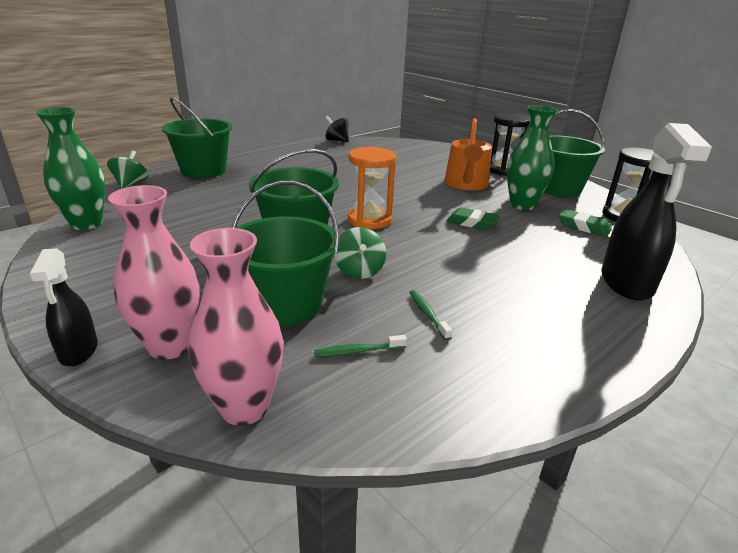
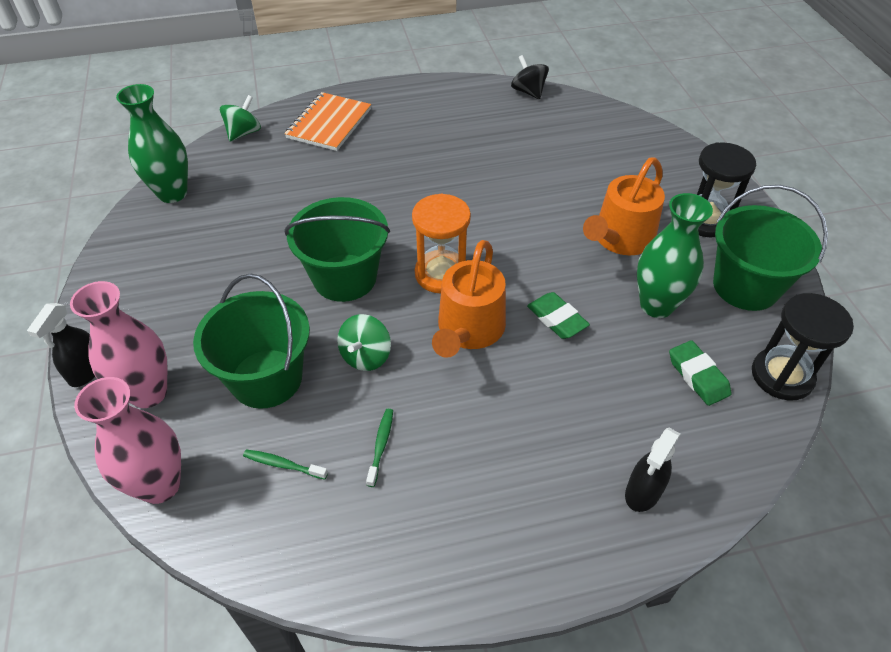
camera: 30 degrees right, 20 degrees up
(203, 170) = (329, 123): green bucket -> orange notebook
(421, 240) = (469, 330): none -> orange watering can
(626, 283) = (643, 492): black spray bottle -> black spray bottle, size x0.55

